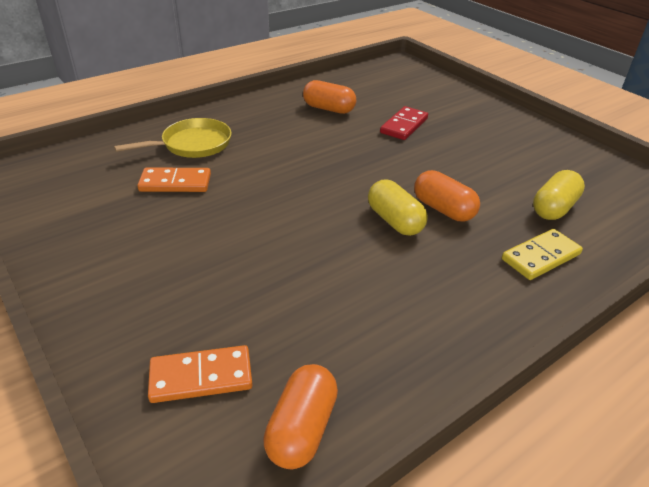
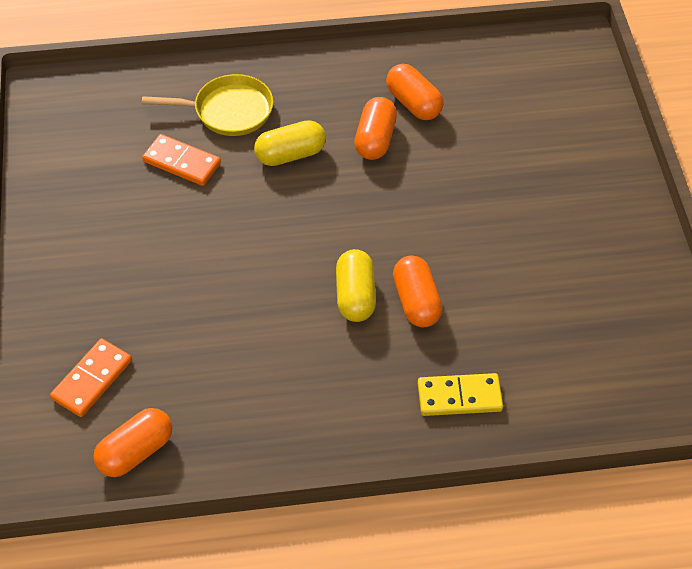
camera: 30 degrees right, 15 degrees up
(201, 377) = (92, 380): orange domino -> orange domino turned 75 degrees counterclockwise
(320, 132) = (375, 139): none -> orange capsule
(404, 126) = (480, 164): red domino -> none
(553, 208) = (535, 348): yellow capsule -> yellow capsule (290, 154)

